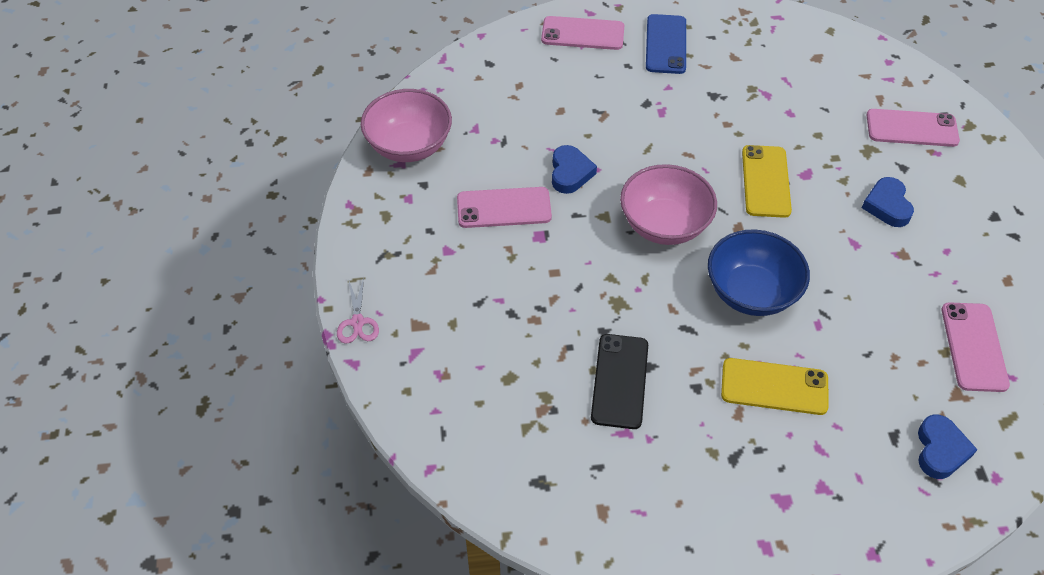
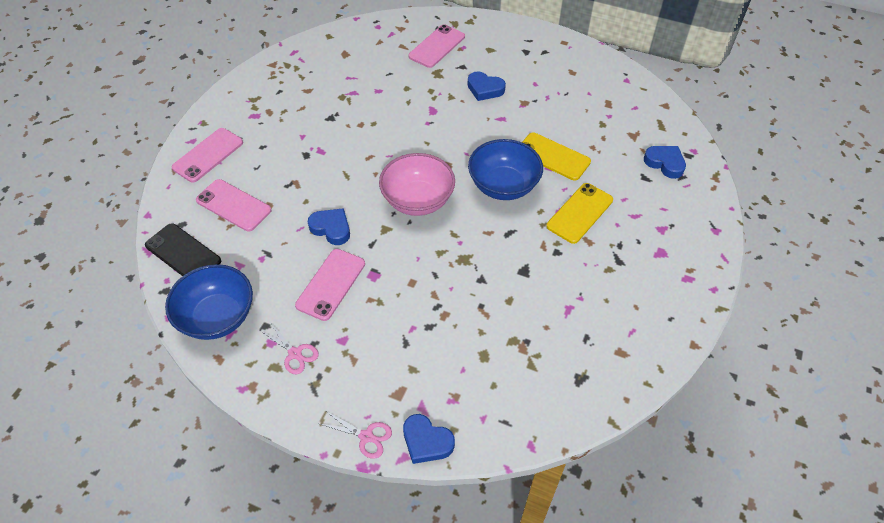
camera: 60 degrees left, 0 degrees up
(380, 374) = (426, 441): none -> blue heart
(409, 146) = (217, 317): pink bowl -> blue bowl
(409, 222) = (295, 354): none -> pink scissors
(620, 381) = (527, 291): black phone -> black phone (183, 253)
(666, 44) = (263, 117): blue phone -> none
(766, 181) = (423, 132): yellow phone -> yellow phone (553, 156)
(974, 347) = (606, 111): pink phone -> pink phone (233, 205)

